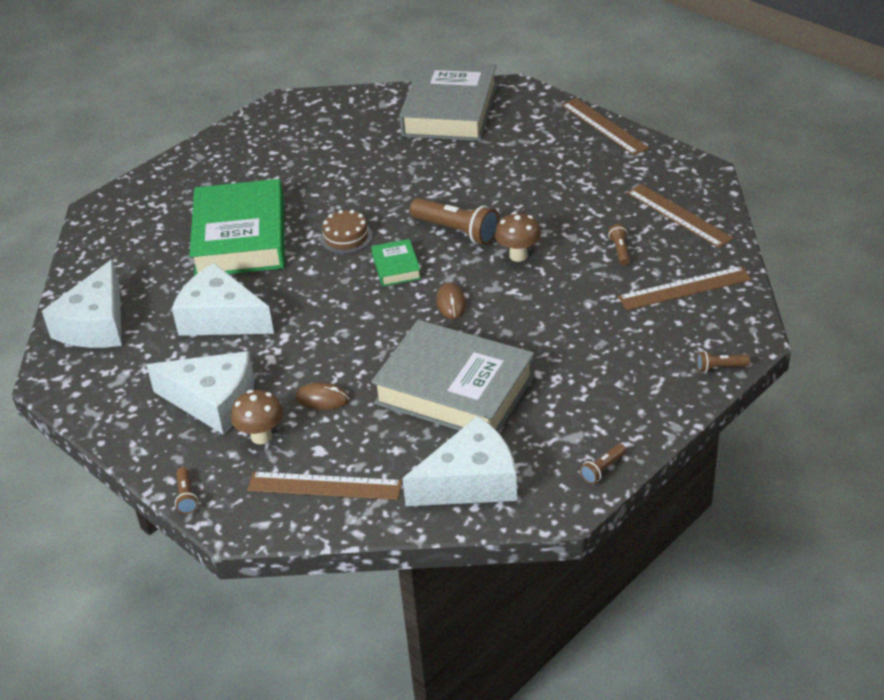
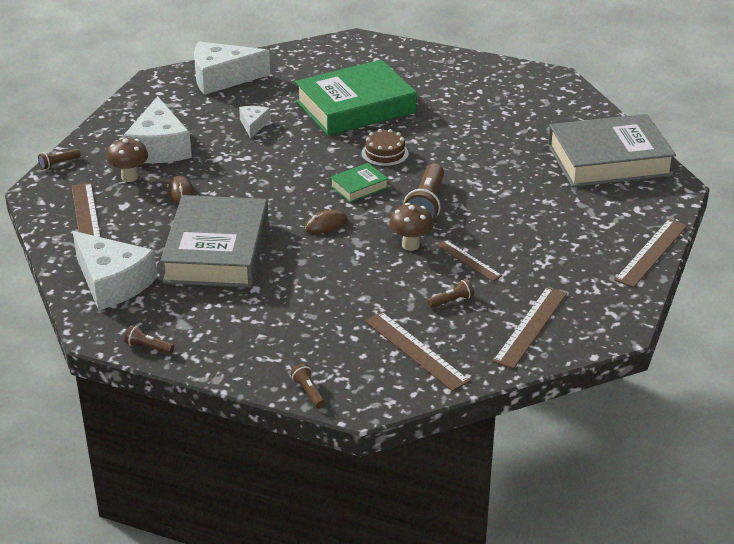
camera: 65 degrees right, 5 degrees down
(221, 318) = (253, 125): white cheese -> white cheese, size x0.50
(562, 226) = (468, 260): none -> brown ruler

